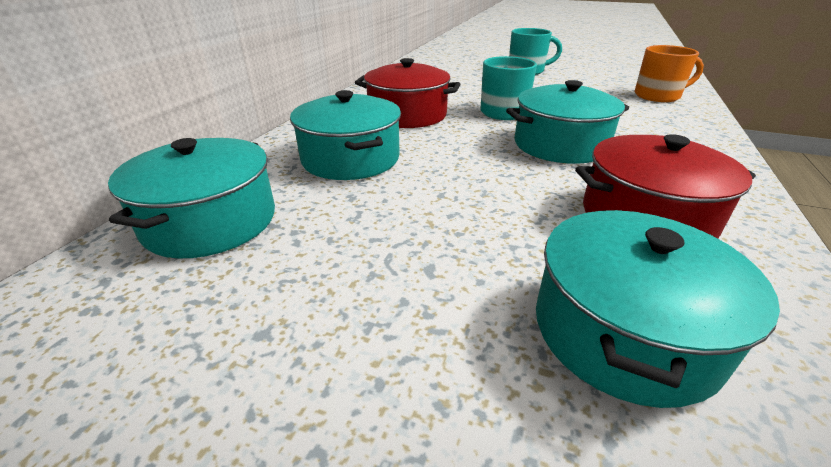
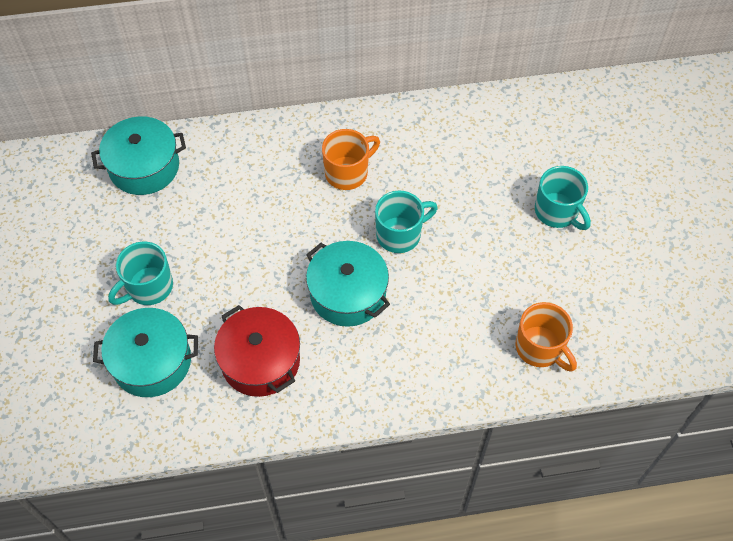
camera: 60 degrees right, 25 degrees up
(350, 159) = (247, 182): turquoise pot -> none
(407, 115) = (348, 173): red pot -> orange mug
(444, 284) = (148, 287): none -> turquoise mug

